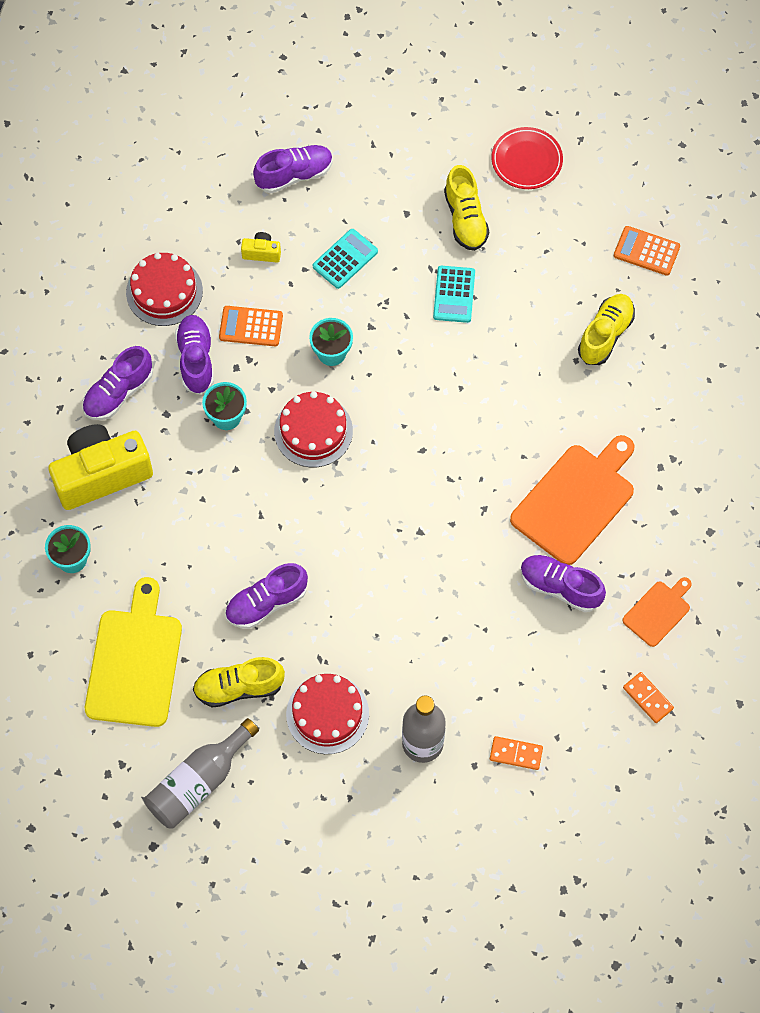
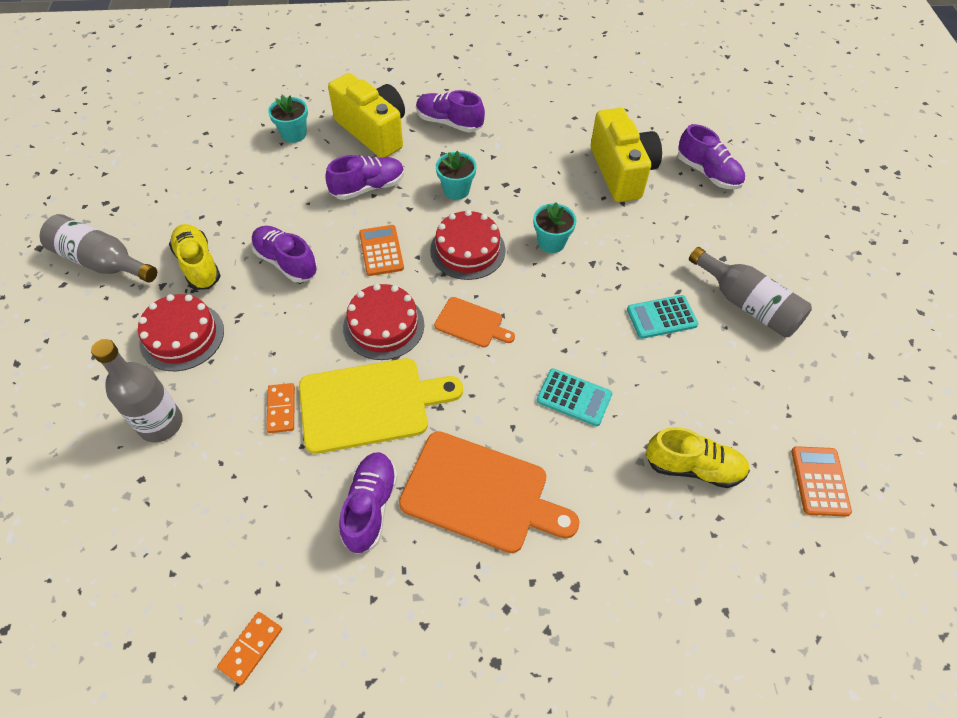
camera: 70 degrees right, 10 degrees down
(135, 662) = (210, 192): yellow cutting board -> yellow cutting board (370, 404)
(164, 291) = (551, 125): red cake -> red cake (383, 326)
(196, 360) = (500, 158): purple shoe -> purple shoe (368, 187)
(251, 326) = (548, 183): orange calculator -> orange calculator (381, 251)
(261, 253) = (621, 172): yellow camera -> yellow camera, size x2.41
(345, 259) = (649, 227): turquoise calculator -> turquoise calculator (574, 397)
(465, 219) = (747, 304): yellow shoe -> grey bottle
(516, 754) = (159, 517): orange domino -> orange domino (281, 409)
(526, 160) = (845, 337): red plate -> none
(658, 612) = (369, 627): orange cutting board -> orange cutting board (471, 323)

